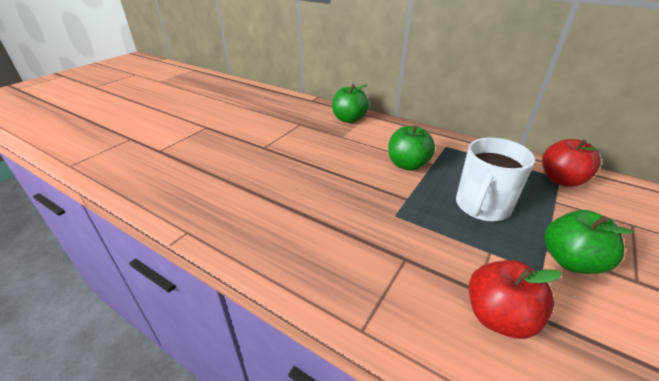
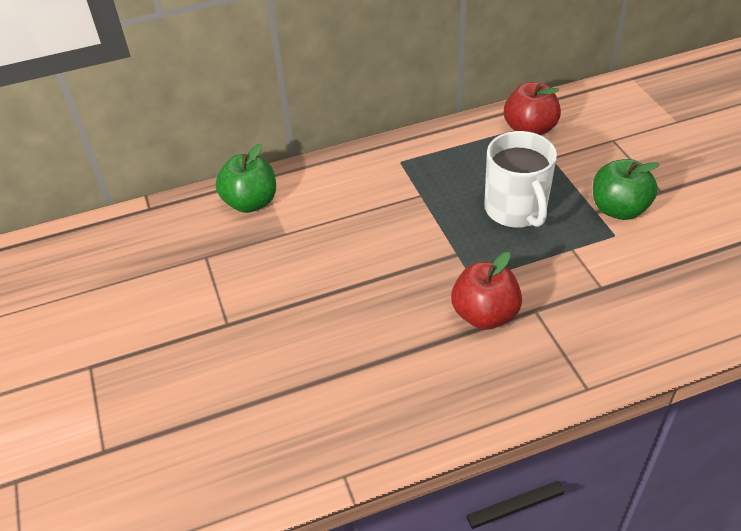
camera: 50 degrees left, 10 degrees up
(407, 165) = (403, 215): green apple -> none
(498, 317) = (635, 295): red apple -> red apple (484, 314)

